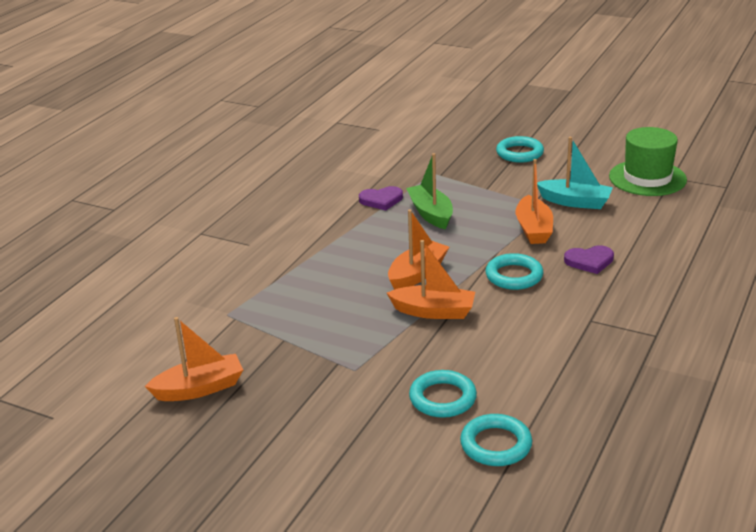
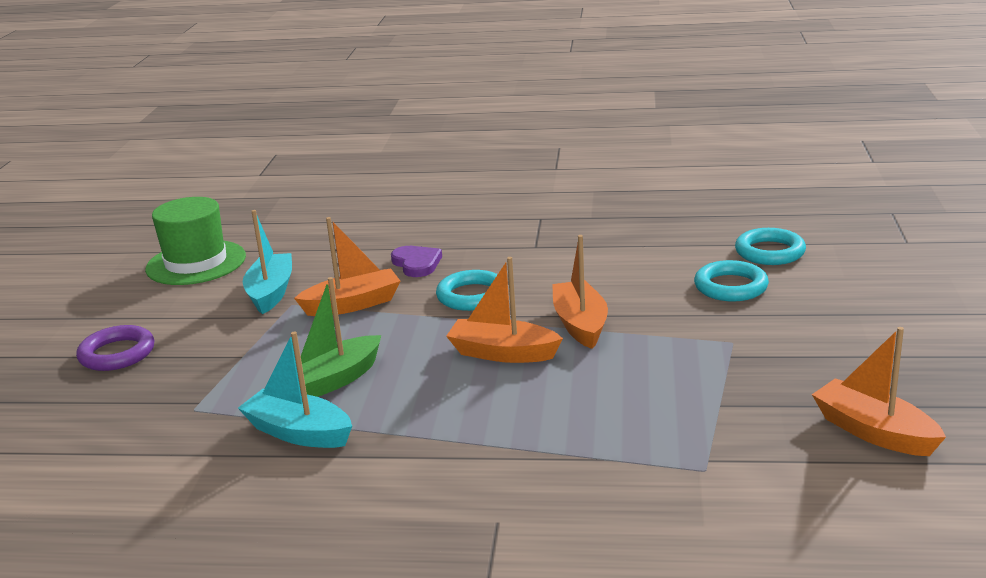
camera: 110 degrees left, 5 degrees down
(381, 200) = (298, 432): purple heart -> turquoise boat
(519, 153) = (117, 354): turquoise ring -> purple ring

